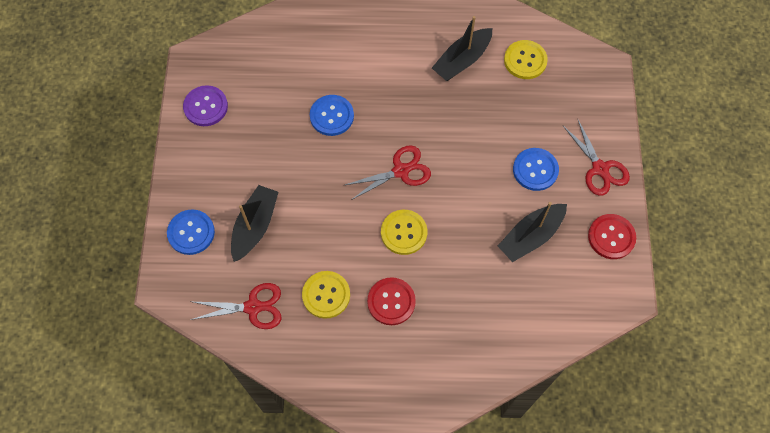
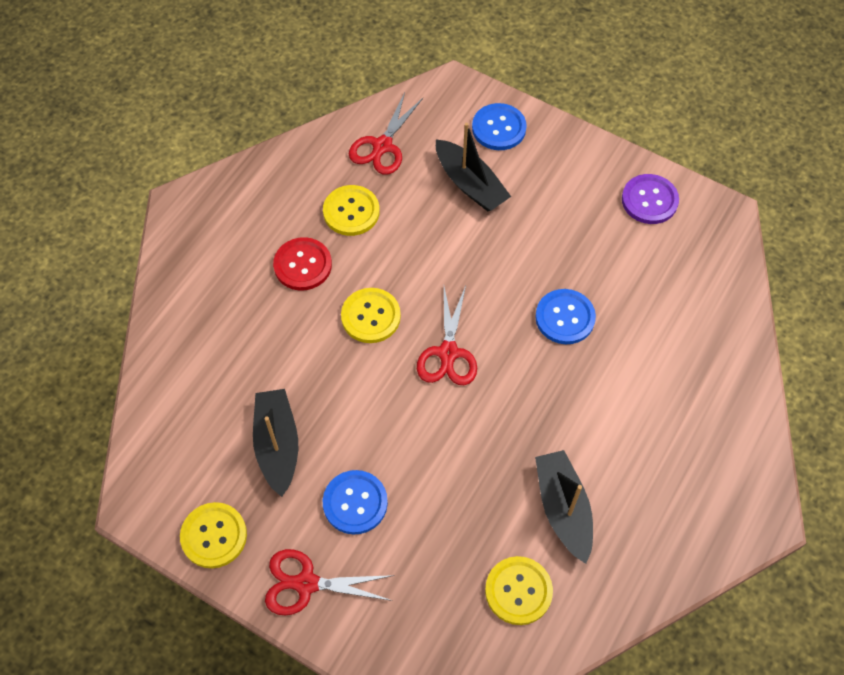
camera: 120 degrees right, 5 degrees down
(611, 237) = (214, 536): red button -> yellow button

